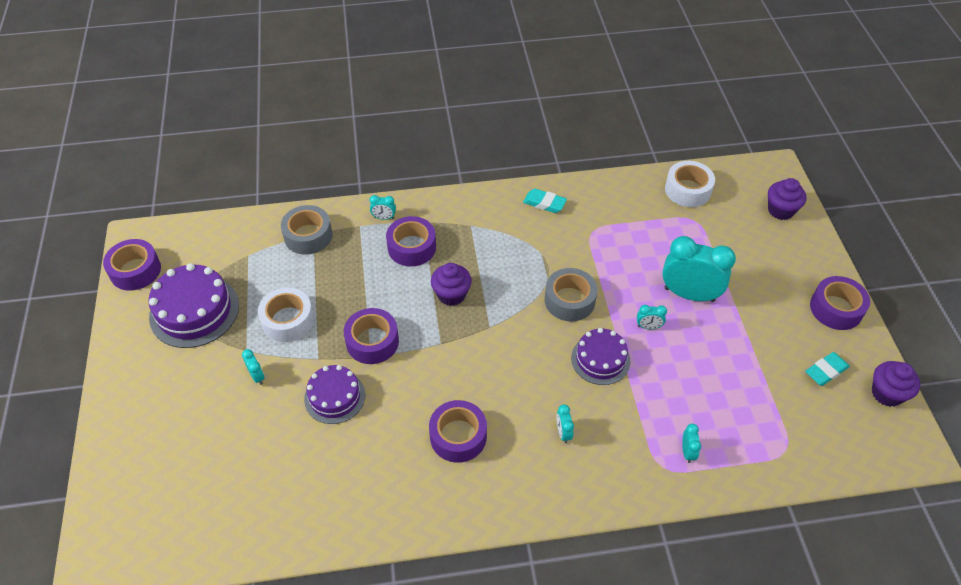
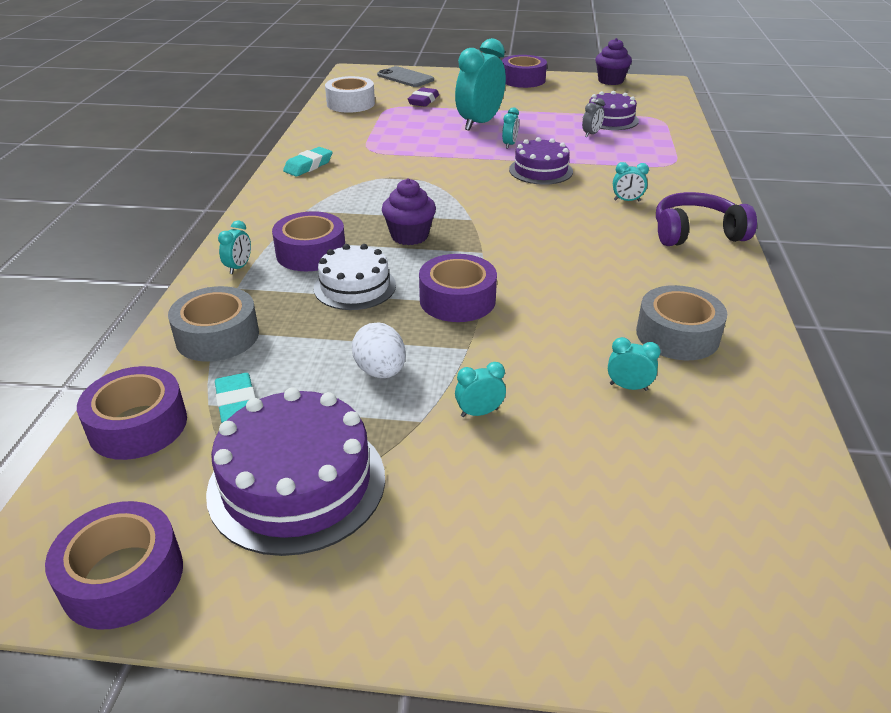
camera: 75 degrees left, 15 degrees down
(288, 320) = (380, 371): white tape -> white egg
(334, 397) = (541, 340): purple cake -> purple cake (610, 119)
(375, 283) = (355, 287): none -> white cake
(458, 436) = (622, 257): purple tape -> purple tape (138, 425)
(517, 490) = (696, 233): none -> purple headphones
(569, 300) = (457, 173): grey tape -> grey tape (677, 335)
(687, 452) = (656, 152): turquoise clock -> turquoise clock (628, 387)
(707, 390) = (591, 134): none -> grey clock
(724, 240) = (423, 101): none -> purple eraser
(780, 210) = (405, 78): purple cupcake -> grey phone
(826, 371) = (584, 93): turquoise eraser -> turquoise eraser (237, 404)

